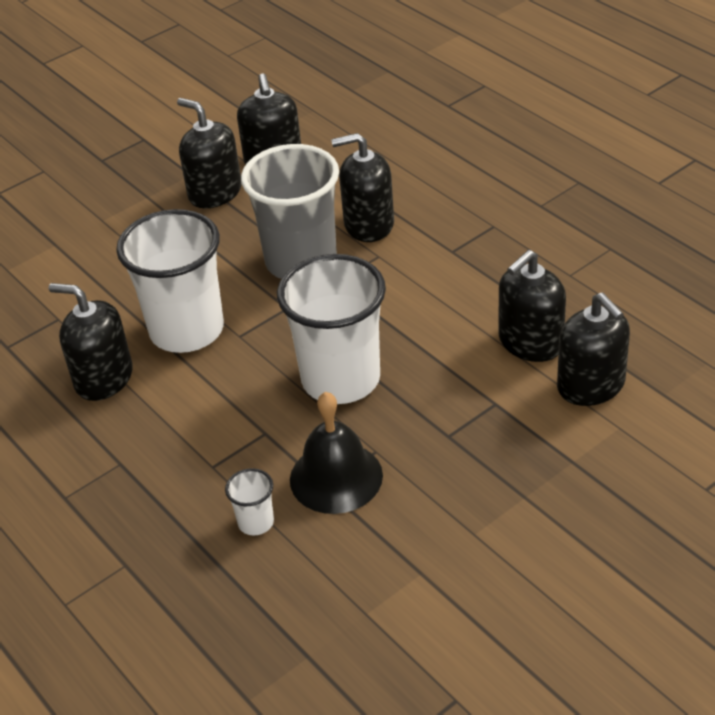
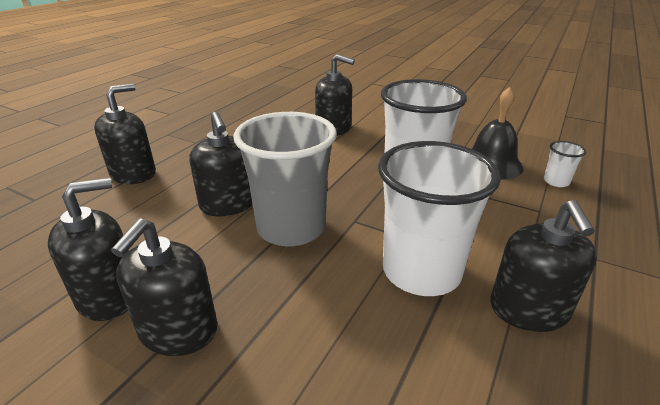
camera: 115 degrees left, 10 degrees down
(591, 385) = (356, 112): black soap dispenser -> black soap dispenser (133, 174)

